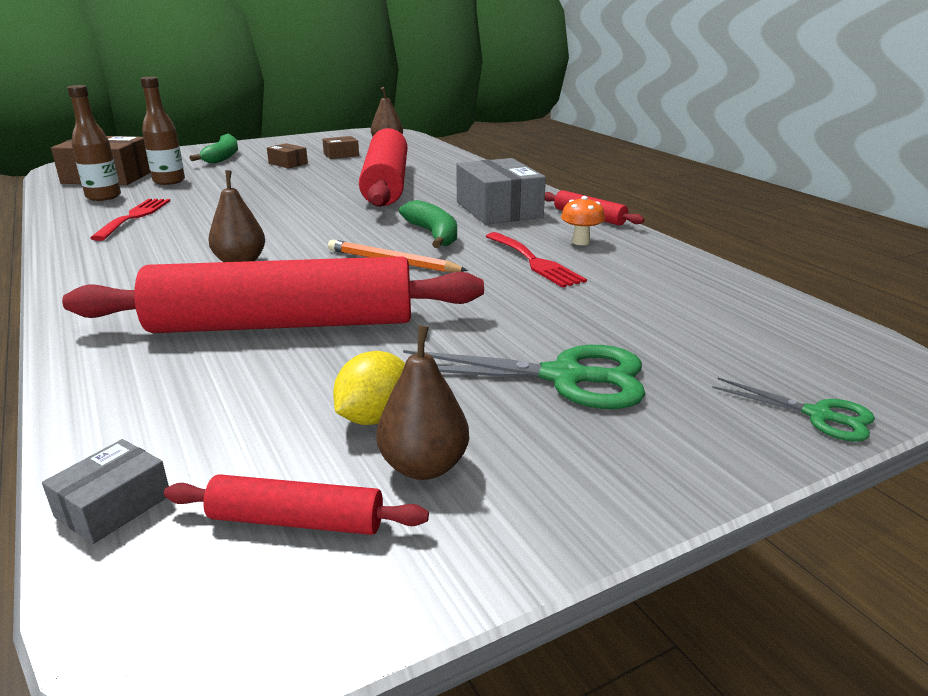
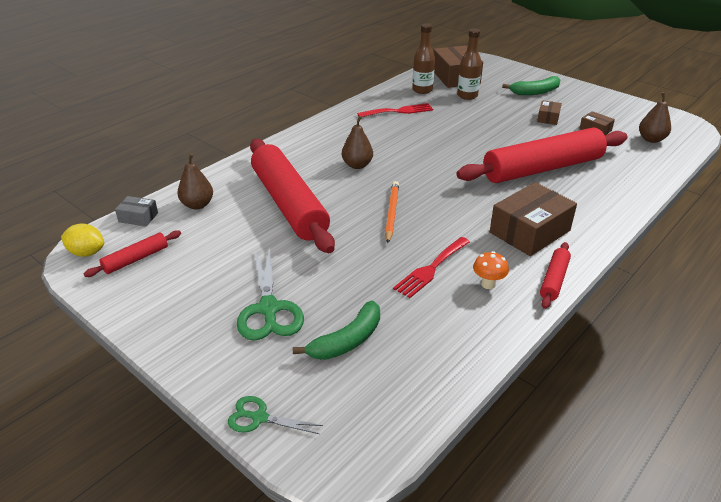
camera: 70 degrees right, 10 degrees up
(296, 521) = (136, 259): red rolling pin -> red rolling pin turned 60 degrees clockwise
(374, 417) = (210, 257): yellow lemon -> yellow lemon (87, 253)
(424, 466) = (176, 280): brown pear -> brown pear (197, 205)
(433, 234) = (451, 216): green banana -> green banana (347, 341)
(498, 209) = (529, 231): grey box -> brown box
(818, 415) = (259, 418): green scissors -> green scissors turned 90 degrees clockwise

